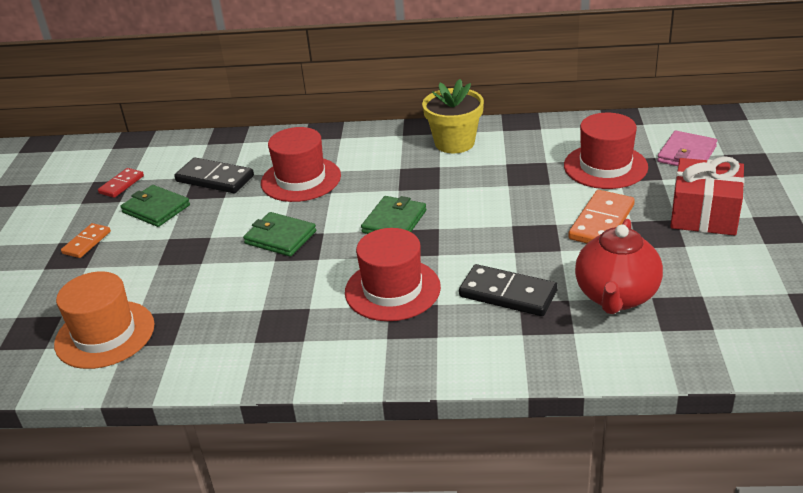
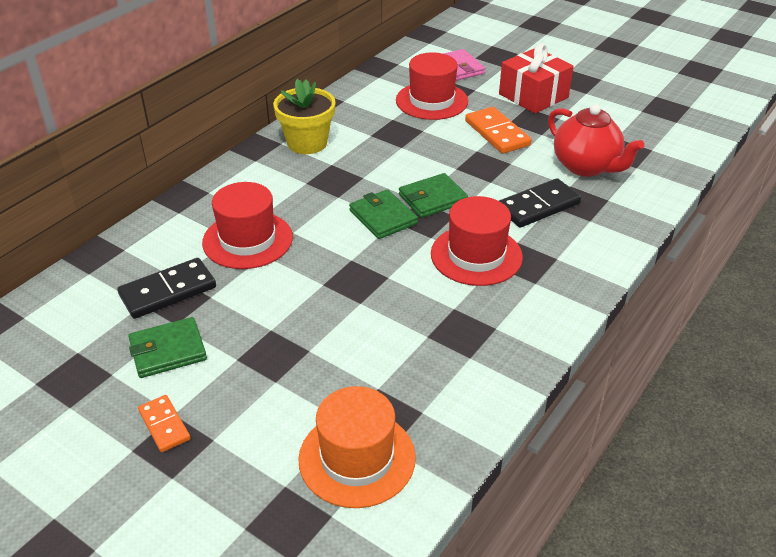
camera: 60 degrees left, 5 degrees up
(121, 184) = (79, 362): red domino -> none
(280, 237) = (328, 286): green wallet -> green wallet (432, 198)

